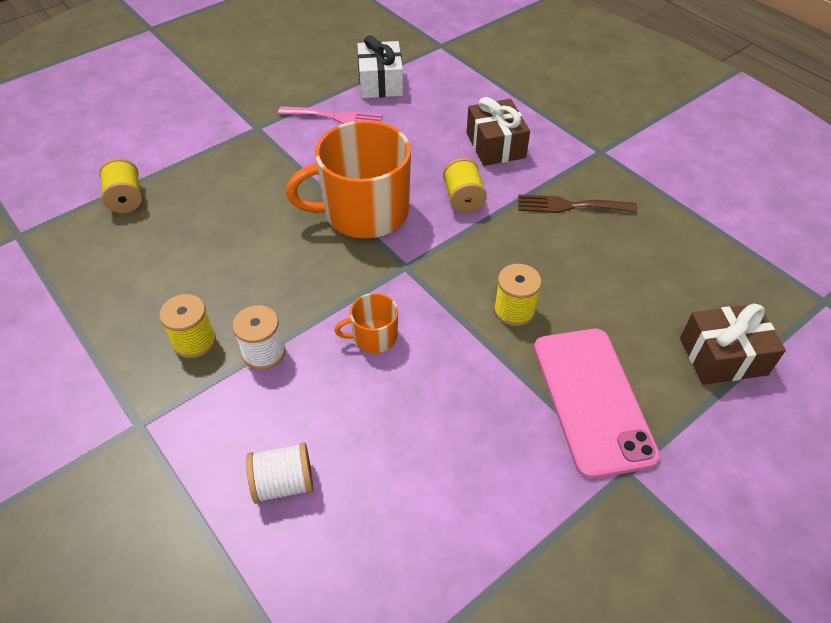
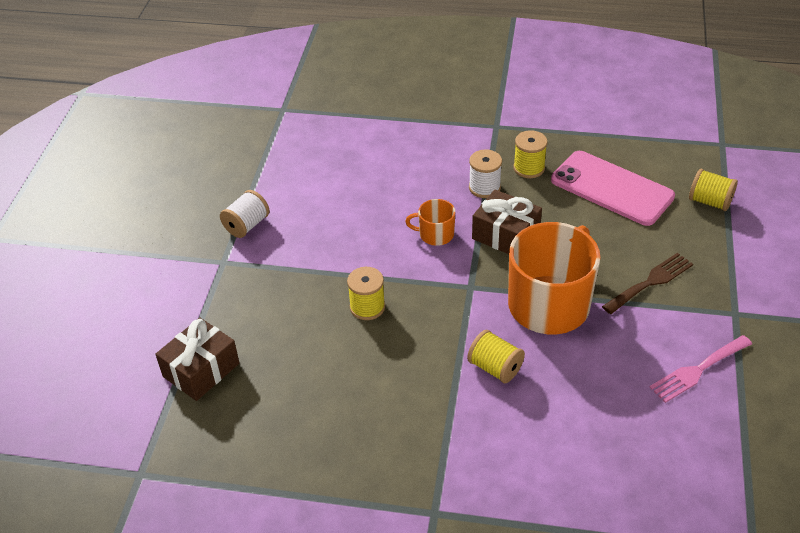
camera: 140 degrees right, 5 degrees down
(283, 483) = (395, 151): white spool -> white spool (247, 225)
(374, 336) = (435, 234): orange mug -> orange mug turned 120 degrees counterclockwise
(380, 82) = (725, 443): white gift -> none
(495, 145) = (532, 445): brown gift -> brown gift (505, 235)
(570, 206) = (406, 423): brown fork -> brown fork (651, 282)
(592, 400) = (270, 286): pink phone -> pink phone (611, 188)

